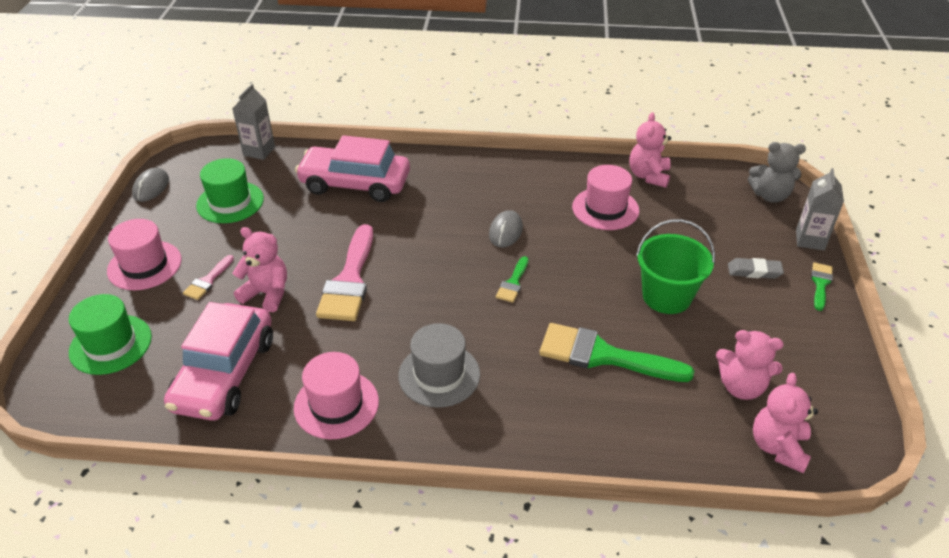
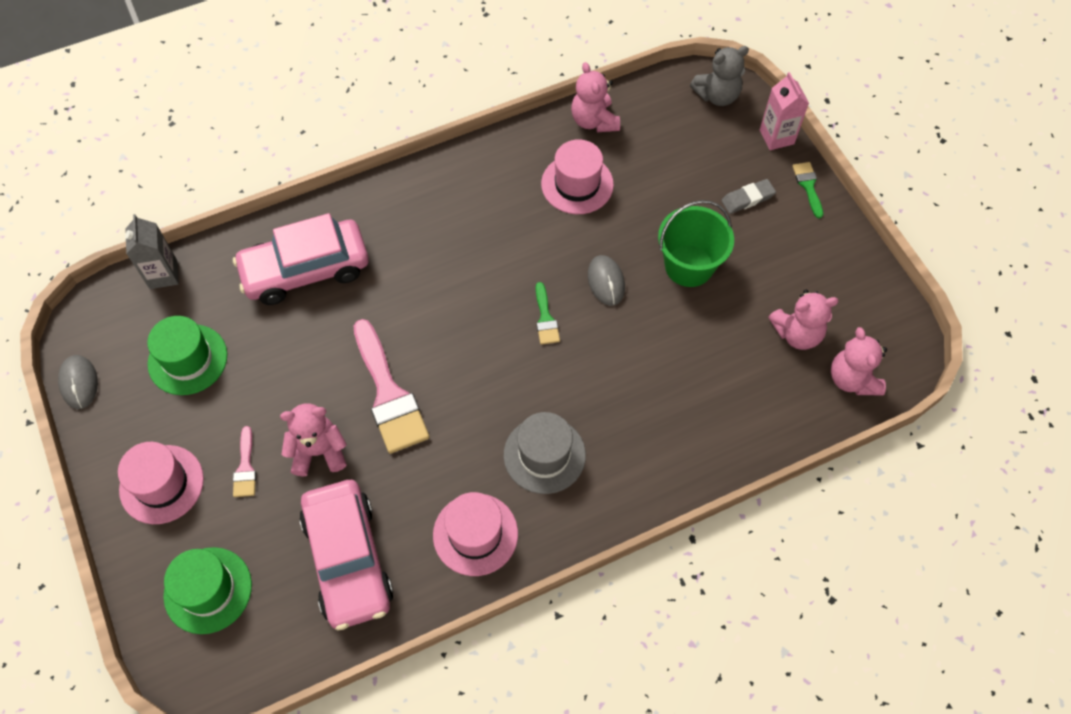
camera: 30 degrees left, 20 degrees up
(505, 231) = (500, 259): grey mouse -> grey mouse (606, 281)
(603, 356) = (671, 360): green brush -> none
(810, 240) = (776, 137): grey carton -> pink carton

